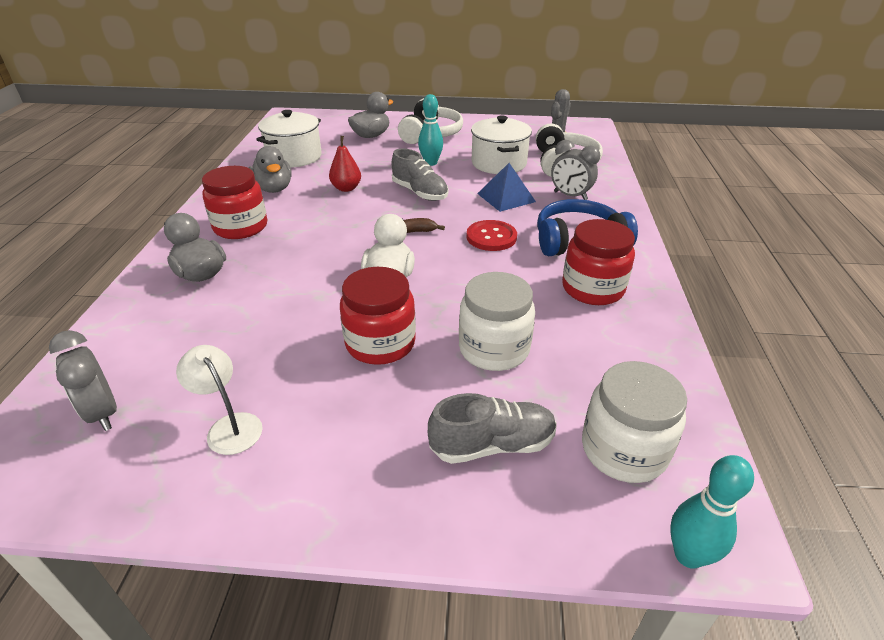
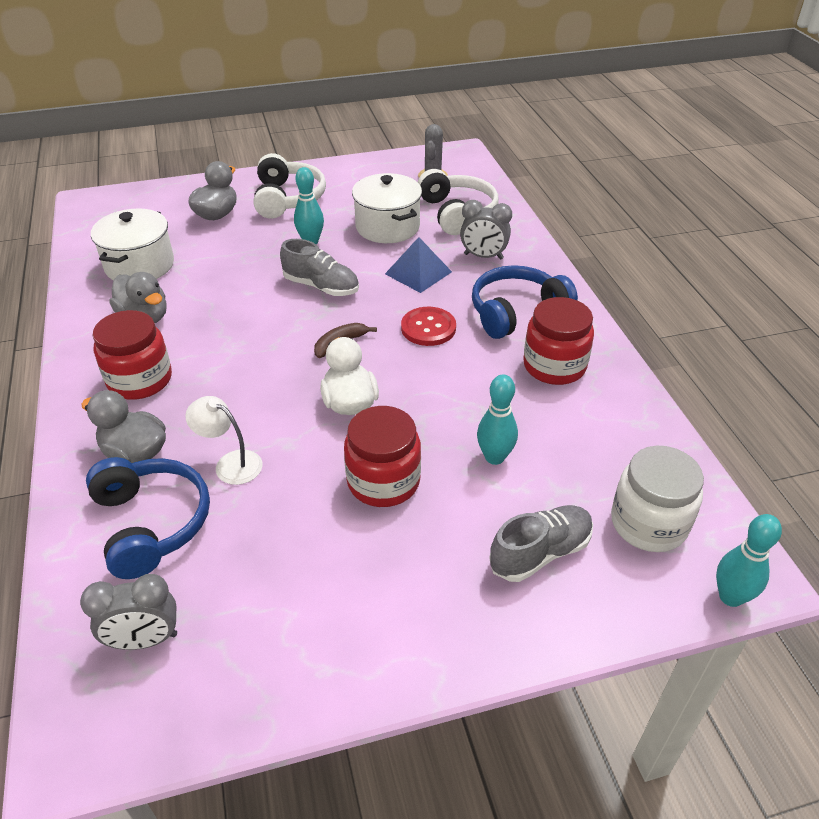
camera: 20 degrees left, 5 degrees up
(103, 413) = (145, 640): grey clock -> grey clock turned 45 degrees counterclockwise
(174, 326) = (151, 523): none -> blue headphones
(229, 426) = (288, 611): white lamp -> white lamp (230, 463)
(346, 188) = (233, 298): red pear -> none
(494, 349) = (494, 457): white jar -> turquoise bowling pin

